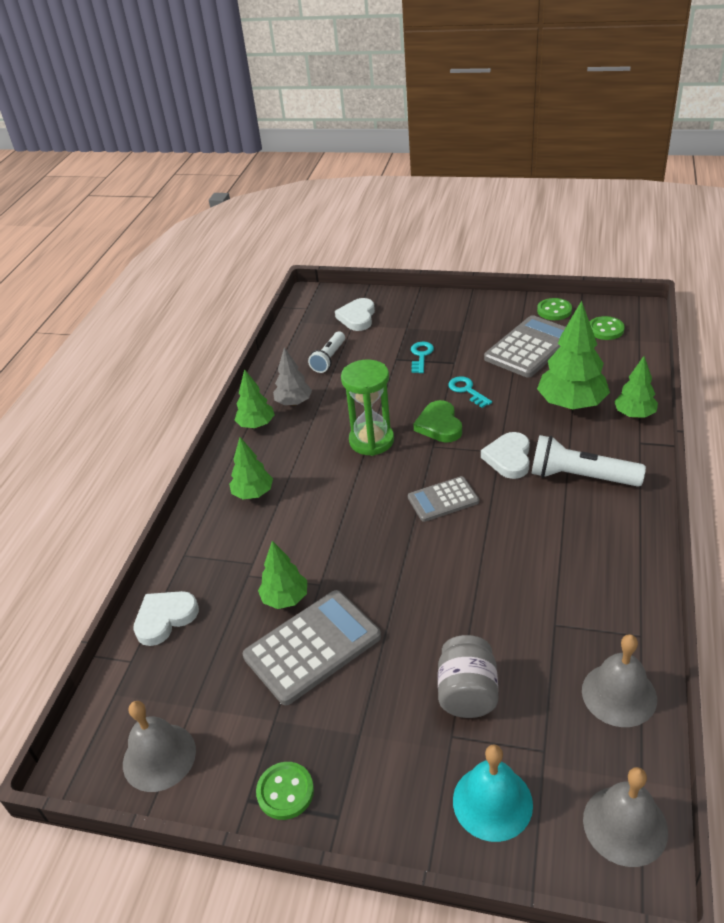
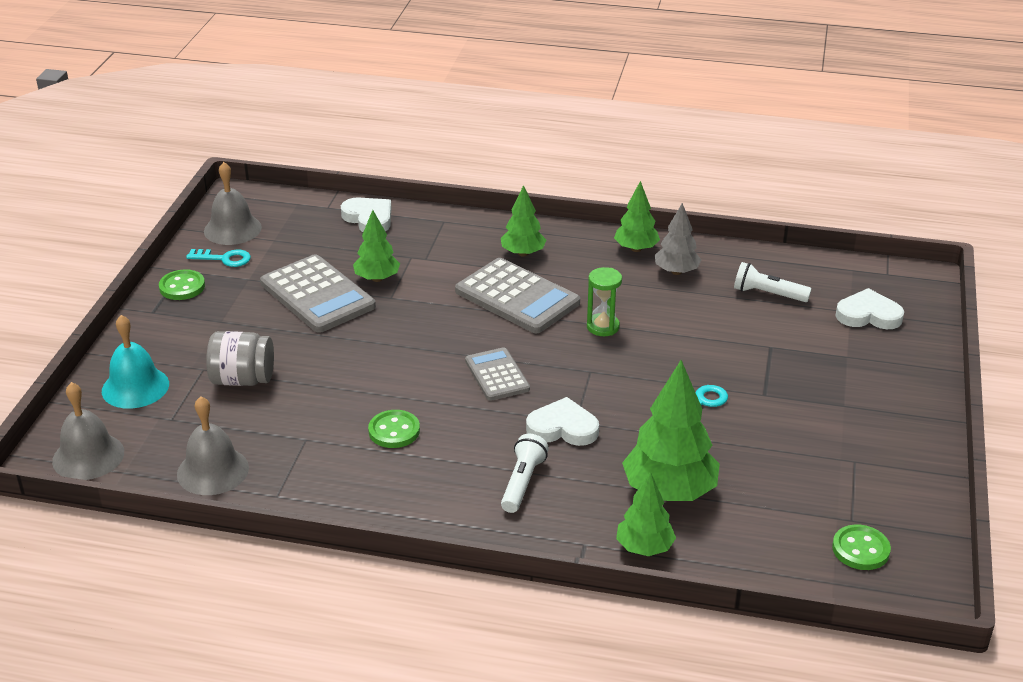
camera: 85 degrees right, 5 degrees down
(371, 441) = (603, 327): green hourglass -> green hourglass, size x0.62
(421, 355) = (779, 367): turquoise key -> turquoise key (224, 259)
(439, 425) = (629, 377): green heart -> none
(530, 347) = (805, 466): grey calculator -> grey calculator (517, 297)
(554, 311) = (910, 500): green button -> green button (394, 431)
(581, 477) = (522, 482): white flashlight -> white flashlight, size x0.65

